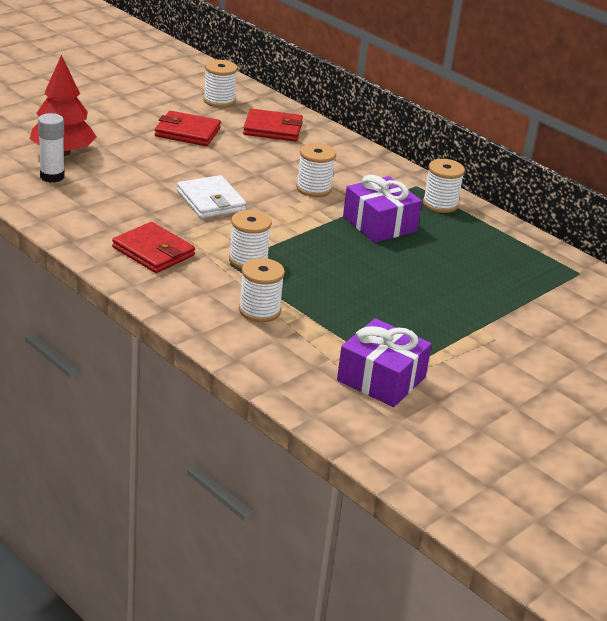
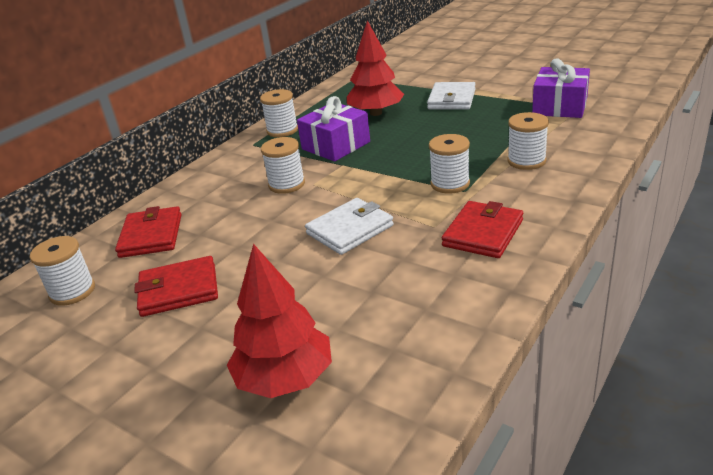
camera: 95 degrees left, 0 degrees up
(52, 176) = (365, 362): white glue stick -> none
(187, 132) = (179, 290): red wallet -> red wallet turned 75 degrees clockwise
(450, 261) = (376, 113): none -> red tree
(458, 316) = (451, 99): none -> white wallet

